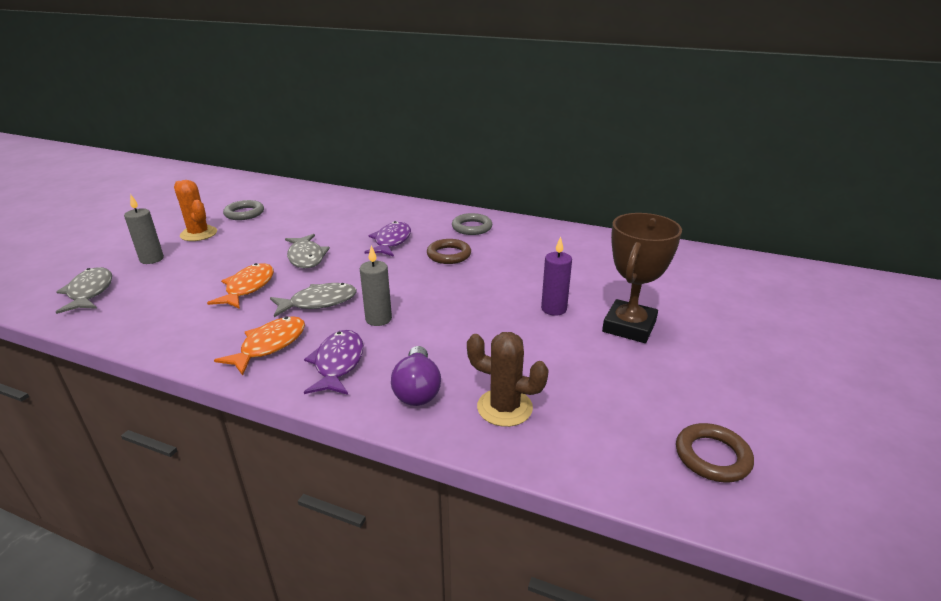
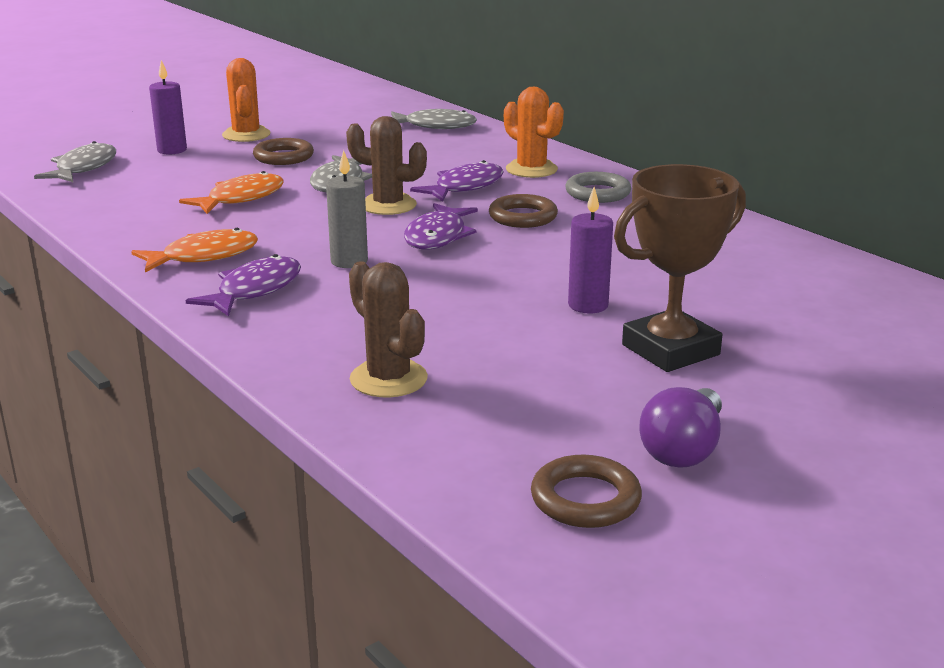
camera: 30 degrees right, 5 degrees down
(152, 259) = (172, 150): grey candle -> purple candle
(244, 213) = (320, 123): grey ring -> none
(245, 246) = (283, 157): none -> brown ring
(319, 302) = (301, 230): grey fish -> grey fish (435, 126)
(357, 267) = (388, 205): none -> brown cactus
(414, 283) = (438, 236): none -> purple fish
(417, 219) = (531, 169): none -> orange cactus
(417, 389) = (311, 336): purple light bulb -> purple light bulb (683, 449)

